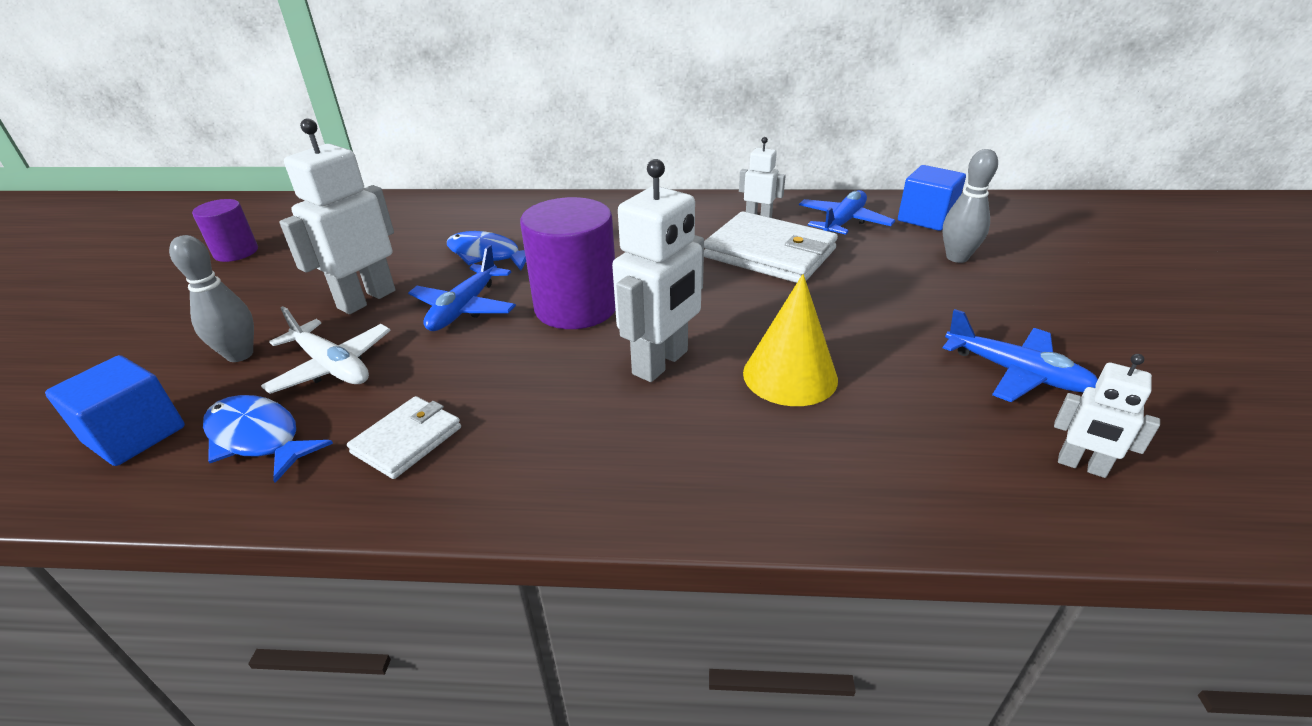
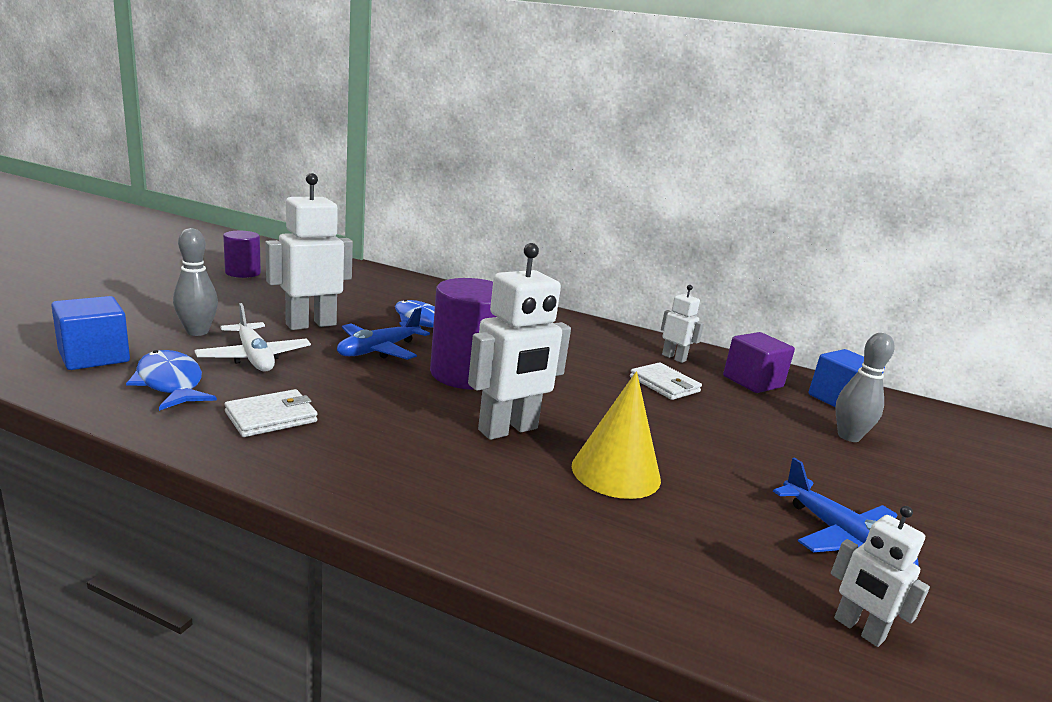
camera: 15 degrees right, 15 degrees down
(769, 253) = (664, 384): white wallet -> white wallet, size x0.55
(843, 222) = (752, 381): blue plane -> purple cube

